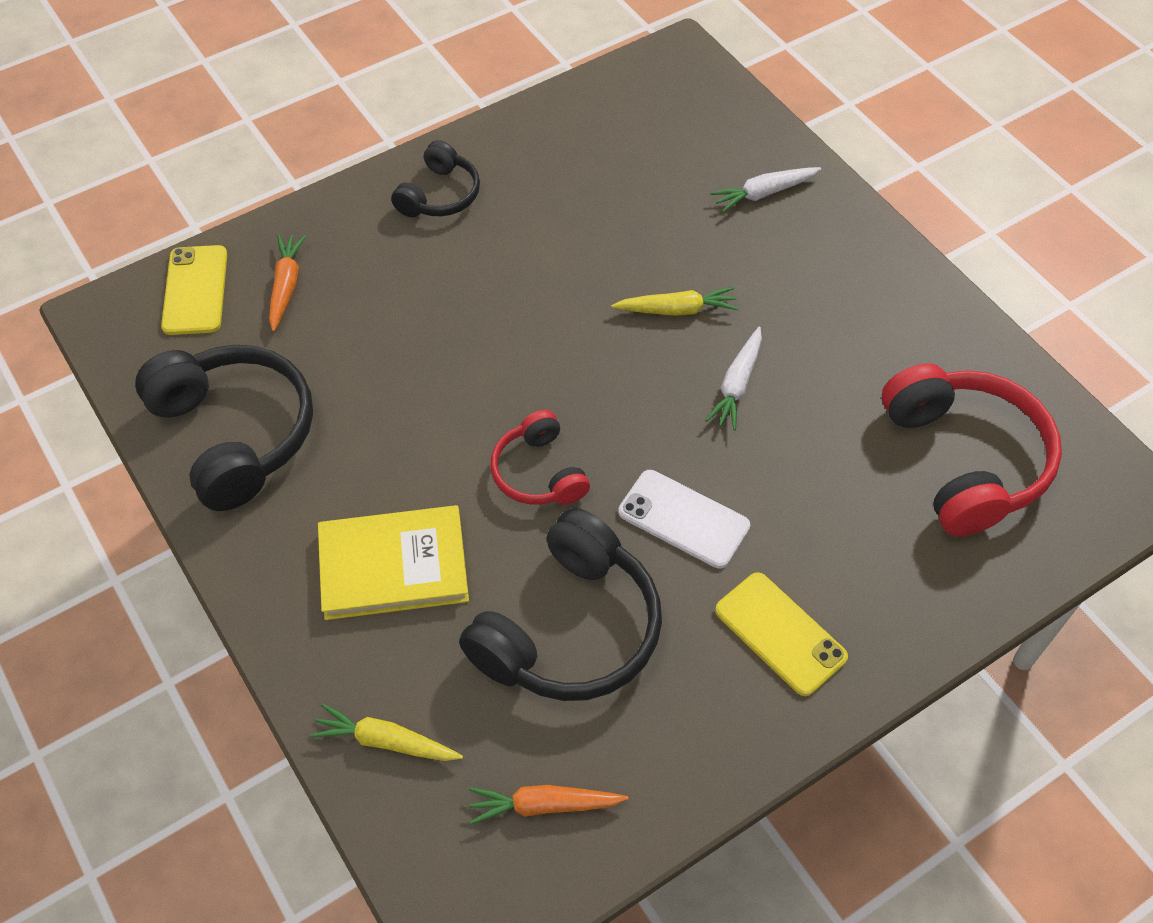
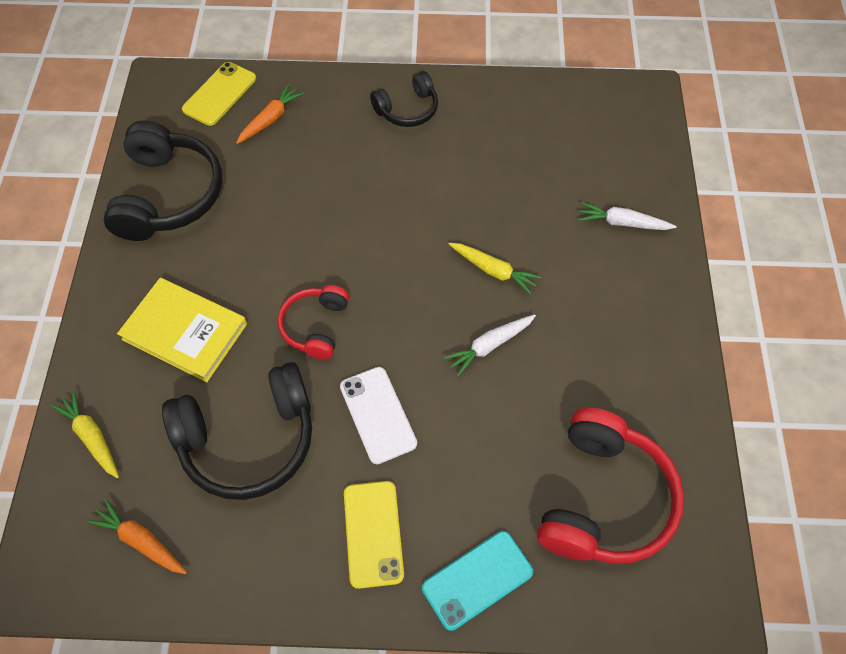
camera: 35 degrees right, 5 degrees up
(915, 608) = (477, 580): none -> turquoise phone

